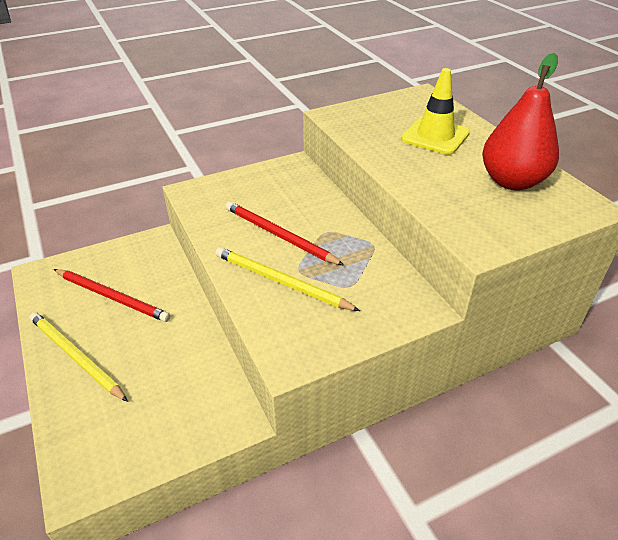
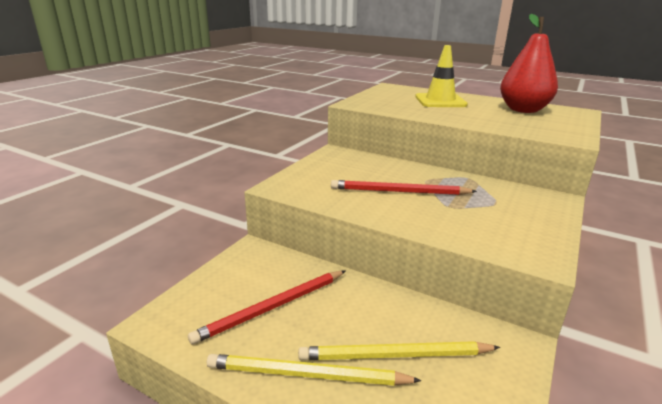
camera: 35 degrees left, 15 degrees down
(112, 297) = (272, 307): red pencil -> red pencil turned 150 degrees clockwise
(281, 281) = (450, 216): yellow pencil -> yellow pencil (394, 355)

